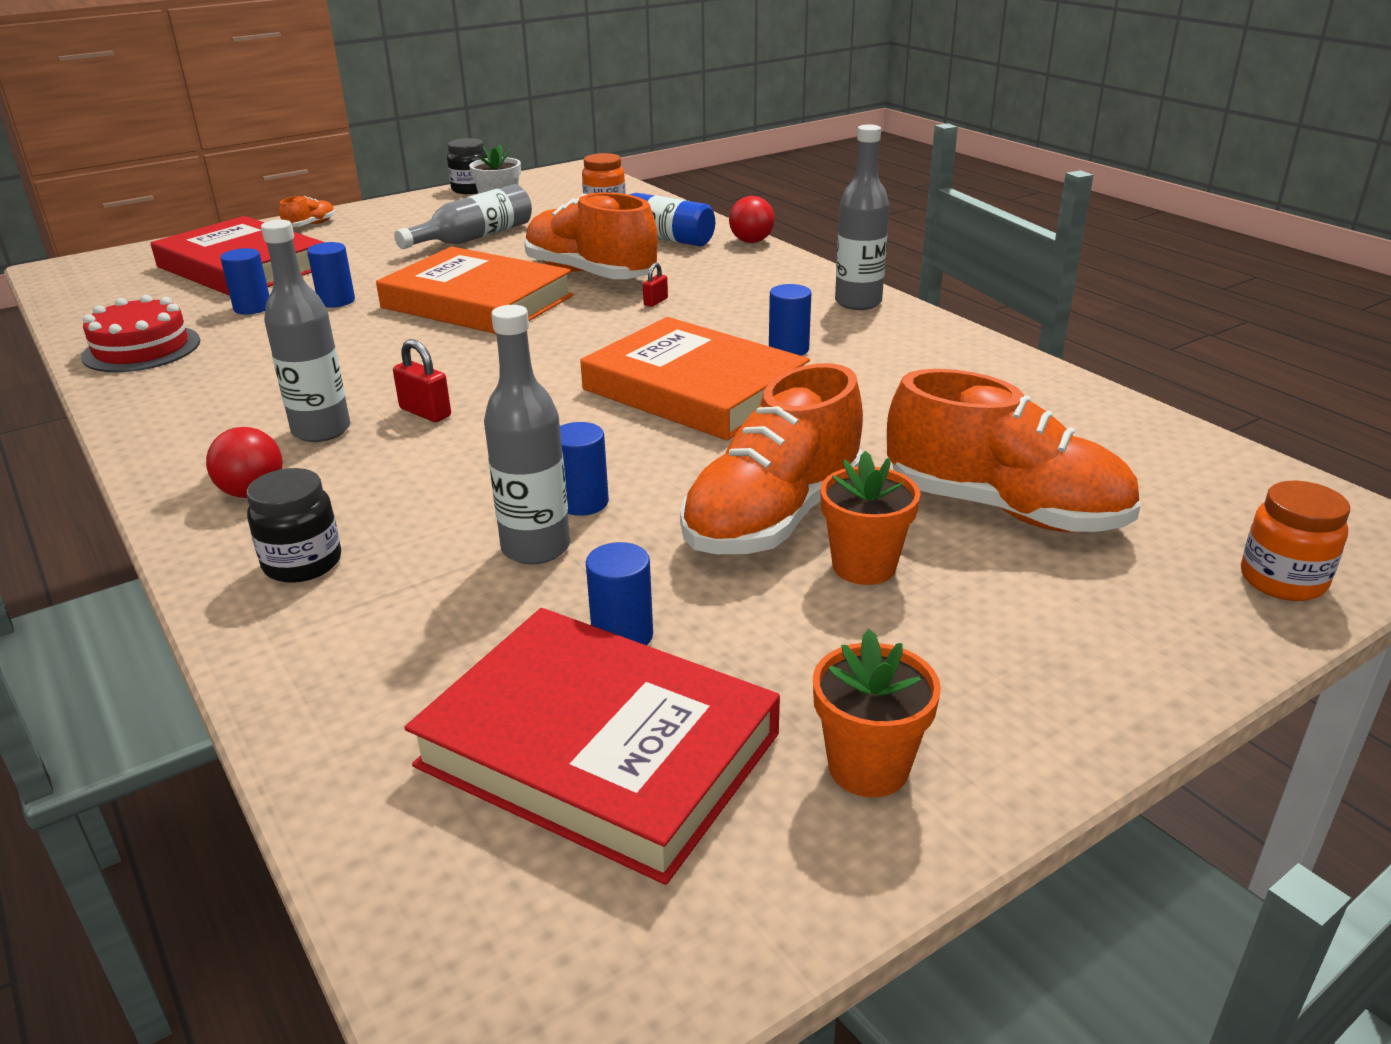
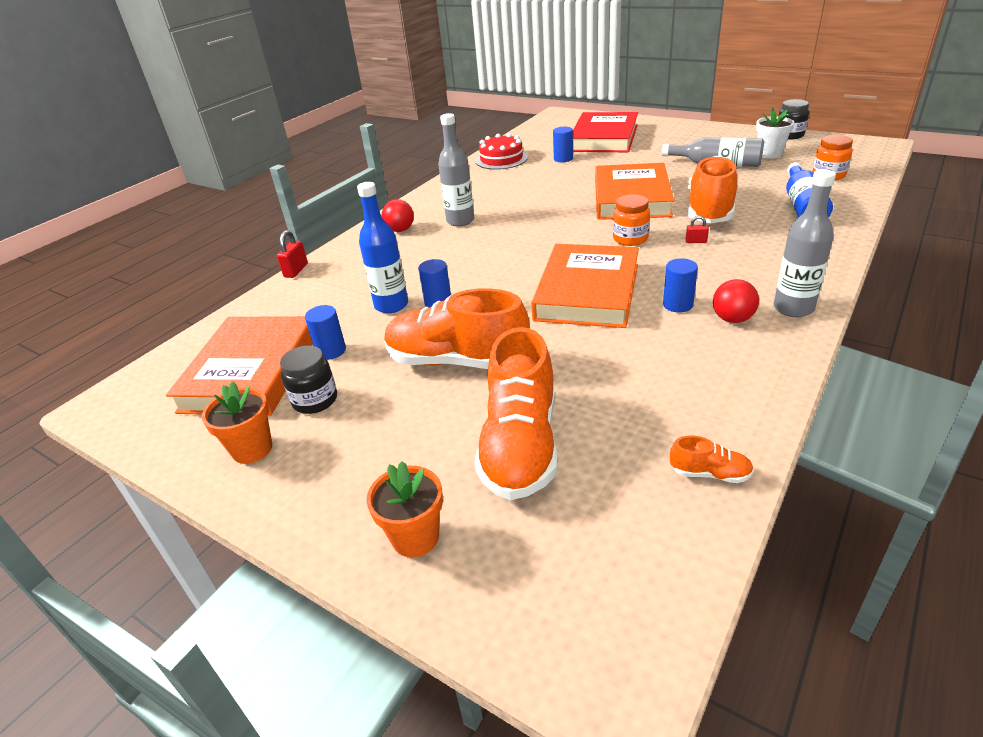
camera: 70 degrees right, 5 degrees up
(302, 563) = (354, 261): black jar -> black jar (315, 400)
(310, 225) = (674, 127): orange shoe -> orange shoe (710, 474)
(336, 301) = (591, 170): blue cylinder -> none
(425, 412) = (495, 234): red padlock -> red padlock (296, 270)
(536, 548) = (391, 305): grey bottle -> blue bottle
(598, 749) = (251, 371): red book -> orange book
(751, 241) = (849, 237): red ball -> red ball (732, 319)
(864, 566) = (423, 404): orange flower pot -> orange flower pot (415, 537)
(1282, 580) = (502, 608): orange jar -> orange jar (630, 239)

